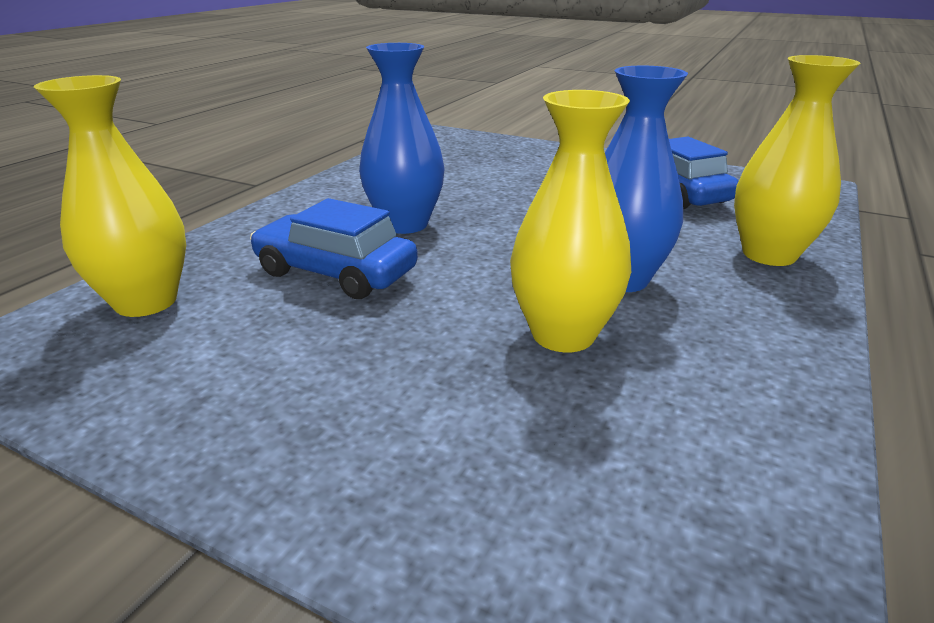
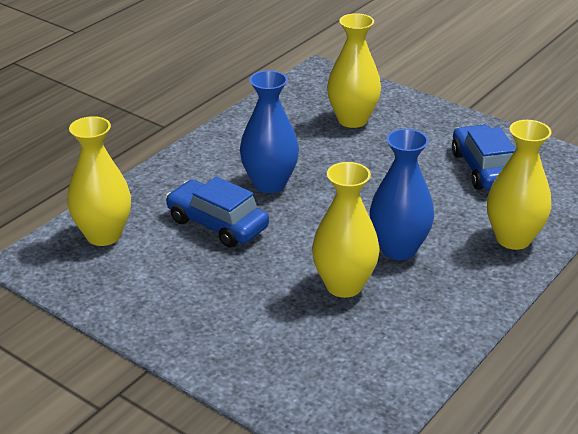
camera: 10 degrees right, 5 degrees up
(490, 164) = (352, 120): none -> yellow vase

